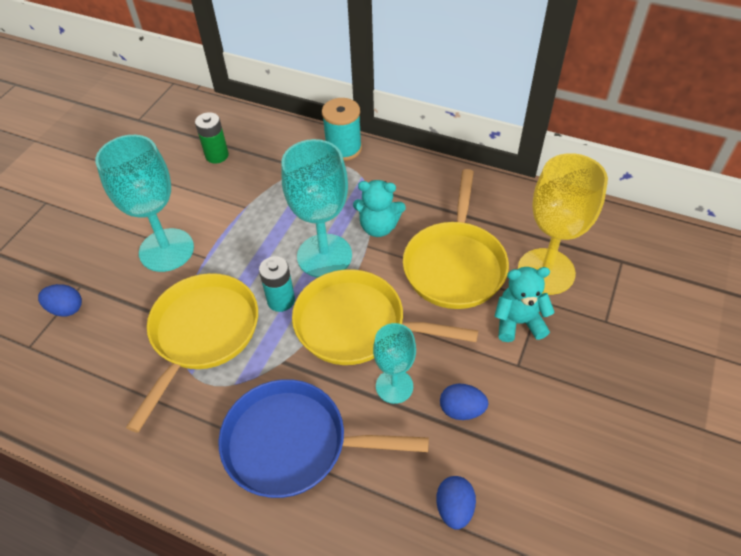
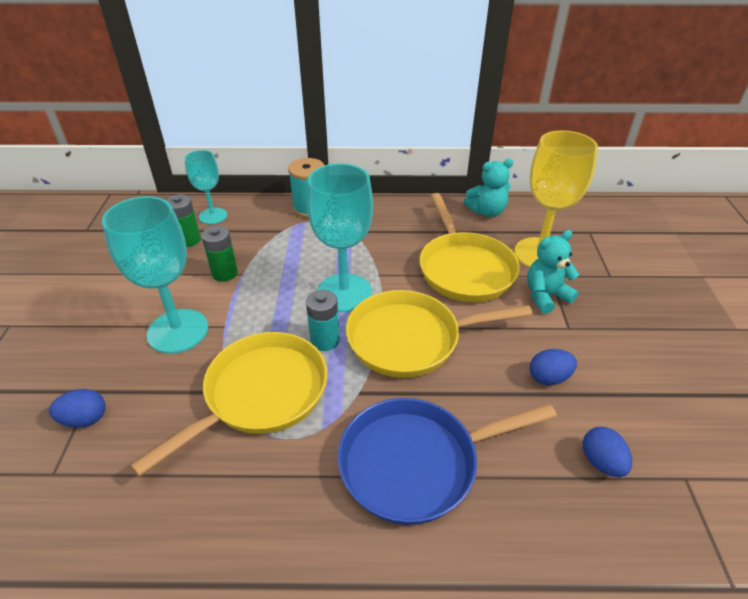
camera: 25 degrees left, 10 degrees down
(202, 334) = (260, 395): yellow pan -> yellow pan turned 45 degrees clockwise
(231, 202) = (224, 273): none -> green battery
(378, 227) = (379, 258): turquoise teddy bear -> turquoise teddy bear (487, 211)
(394, 386) = (478, 378): turquoise goblet -> turquoise goblet (213, 216)

